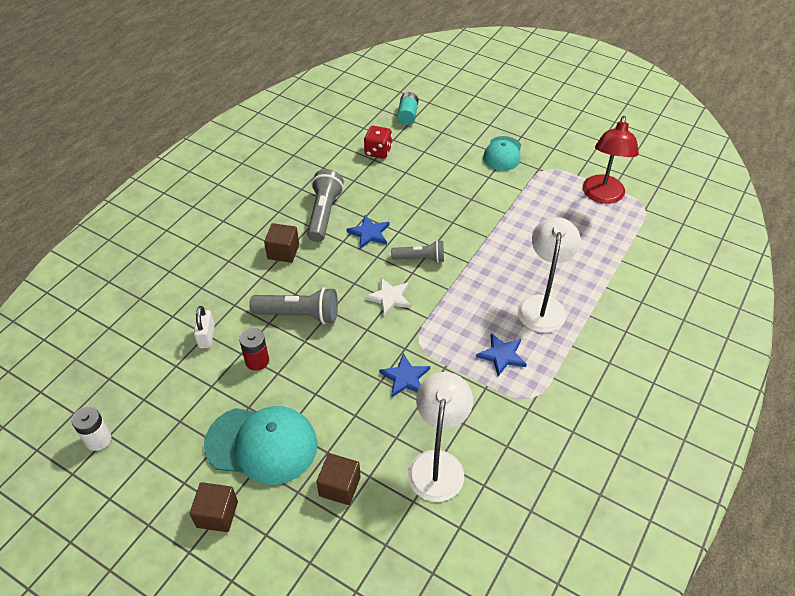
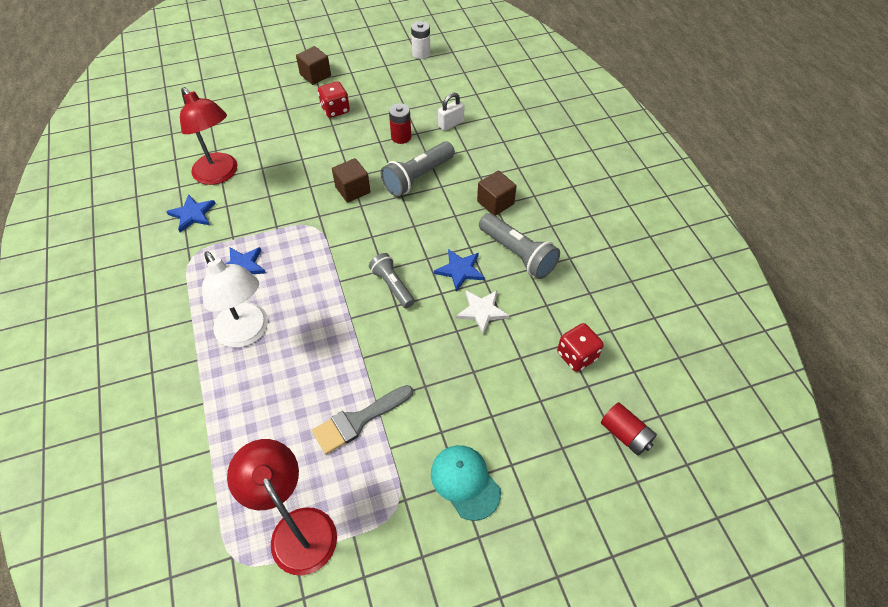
camera: 130 degrees right, 5 degrees up
(206, 336) = (451, 124): white padlock -> white padlock turned 75 degrees counterclockwise
(262, 444) = (335, 110): turquoise cap -> red dice
(339, 486) = (266, 126): brown cube -> brown cube (352, 190)
(389, 298) = (374, 237): white star -> white star (482, 311)
(405, 377) = (296, 200): blue star -> blue star (192, 214)
(407, 115) = (625, 434): turquoise battery -> red battery
(420, 258) = (392, 286): grey flashlight -> grey flashlight turned 105 degrees clockwise
(437, 464) = (220, 175): white lamp -> red lamp
(525, 211) = (358, 420): none -> grey brush

